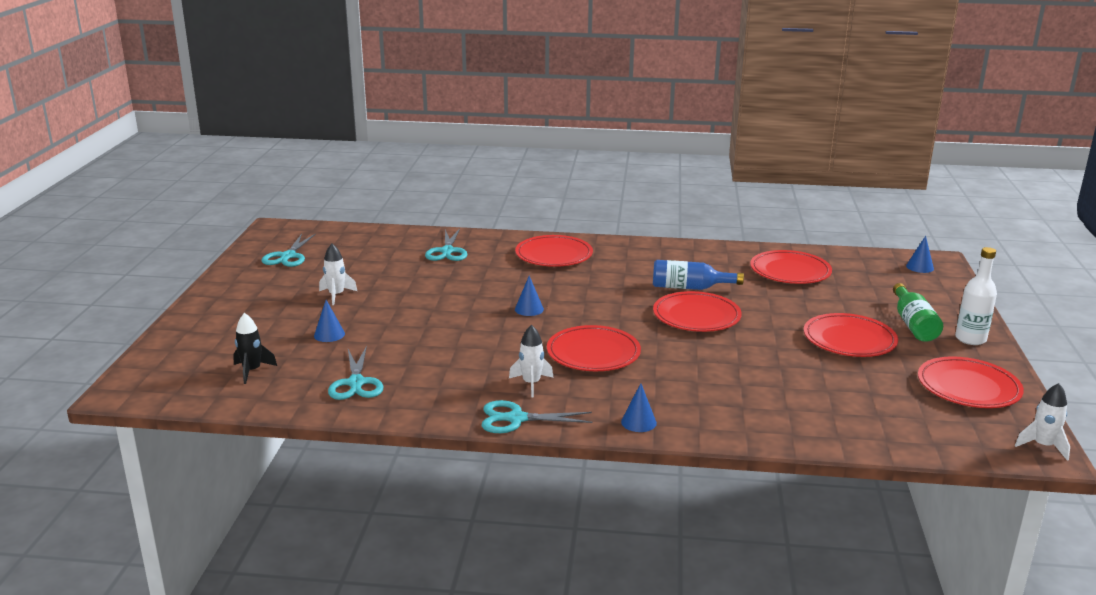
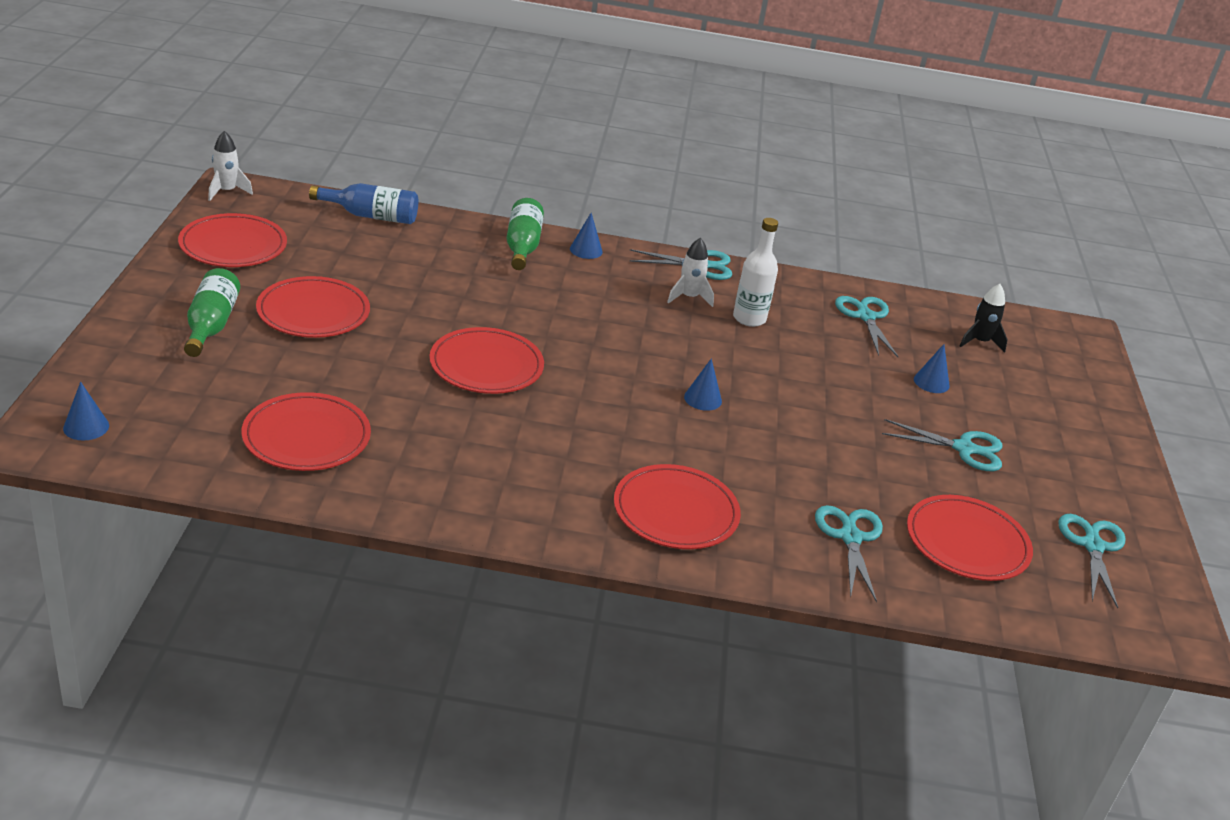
camera: 175 degrees right, 10 degrees up
(336, 295) = (963, 449): white rocket -> turquoise scissors
(593, 353) = (623, 326): red plate -> red plate (967, 542)
(689, 288) = (477, 417): blue bottle -> blue bottle (371, 216)
(705, 418) = (522, 246): none -> green bottle
(970, 339) = (161, 298): white bottle -> white bottle (749, 318)

